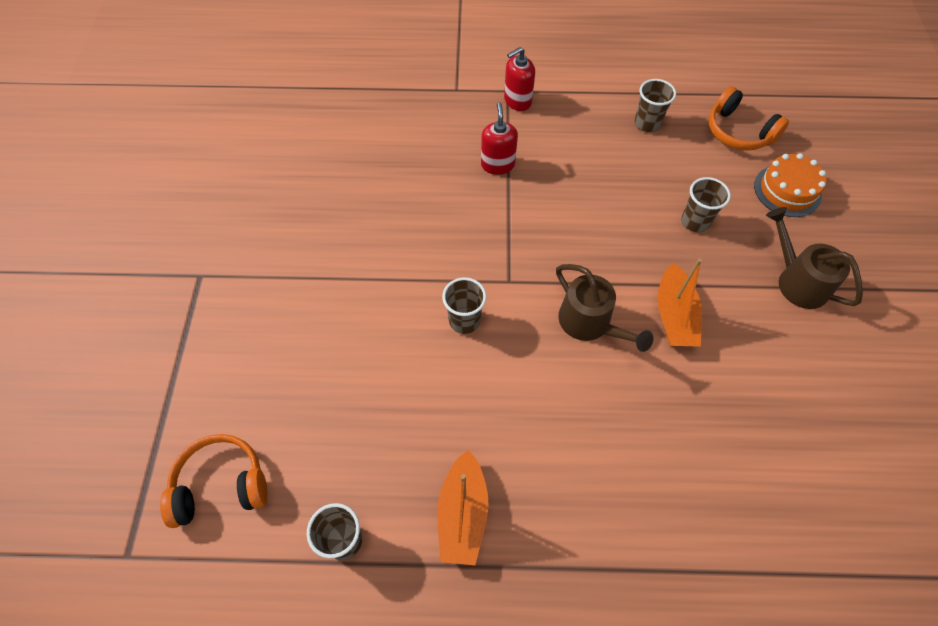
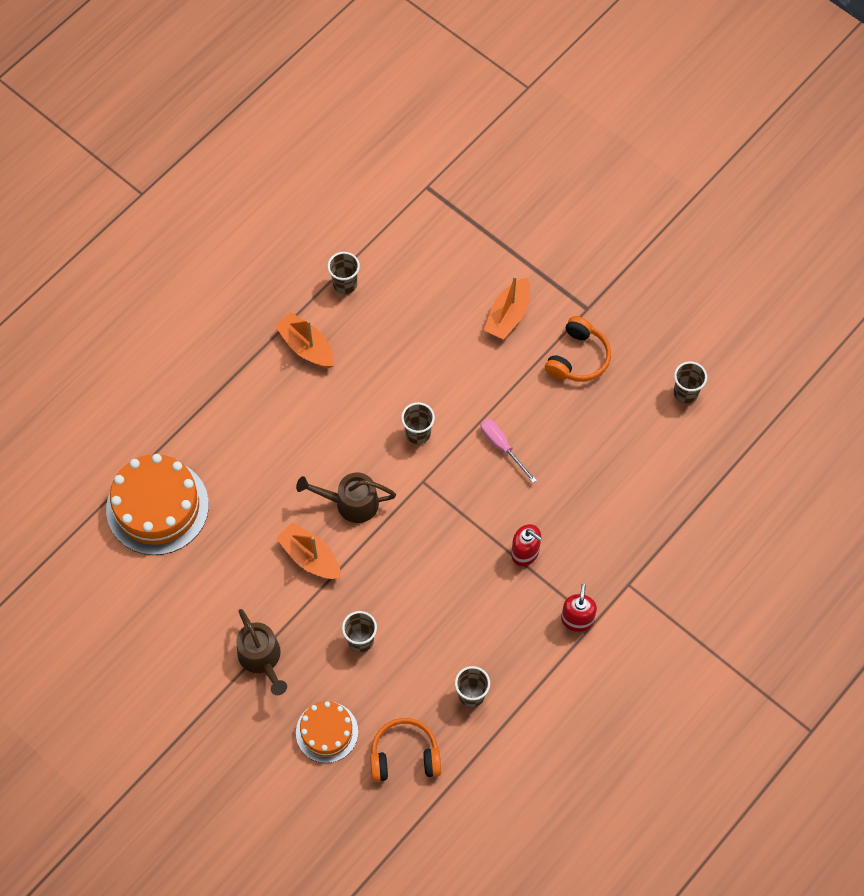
camera: 130 degrees right, 5 degrees up
(221, 485) = (428, 246): orange headphones -> orange headphones (578, 358)
(241, 151) = (685, 393): none -> brown cup
(260, 337) = (508, 315): none -> orange boat
(414, 244) = (502, 447): none -> pink screwdriver
(790, 507) = (157, 507): none -> orange cake
(797, 281) = (262, 658): brown watering can -> brown watering can turned 60 degrees clockwise

